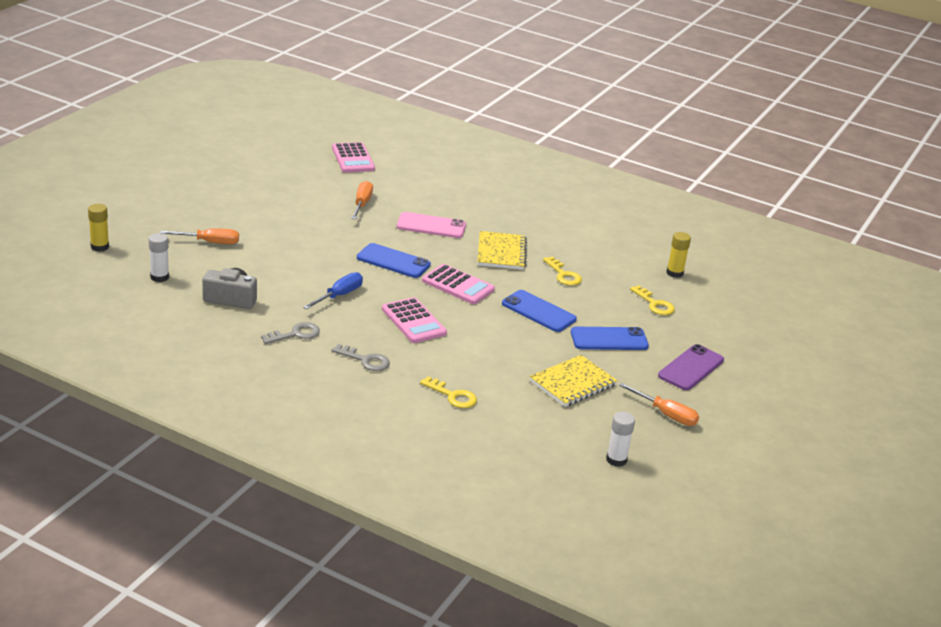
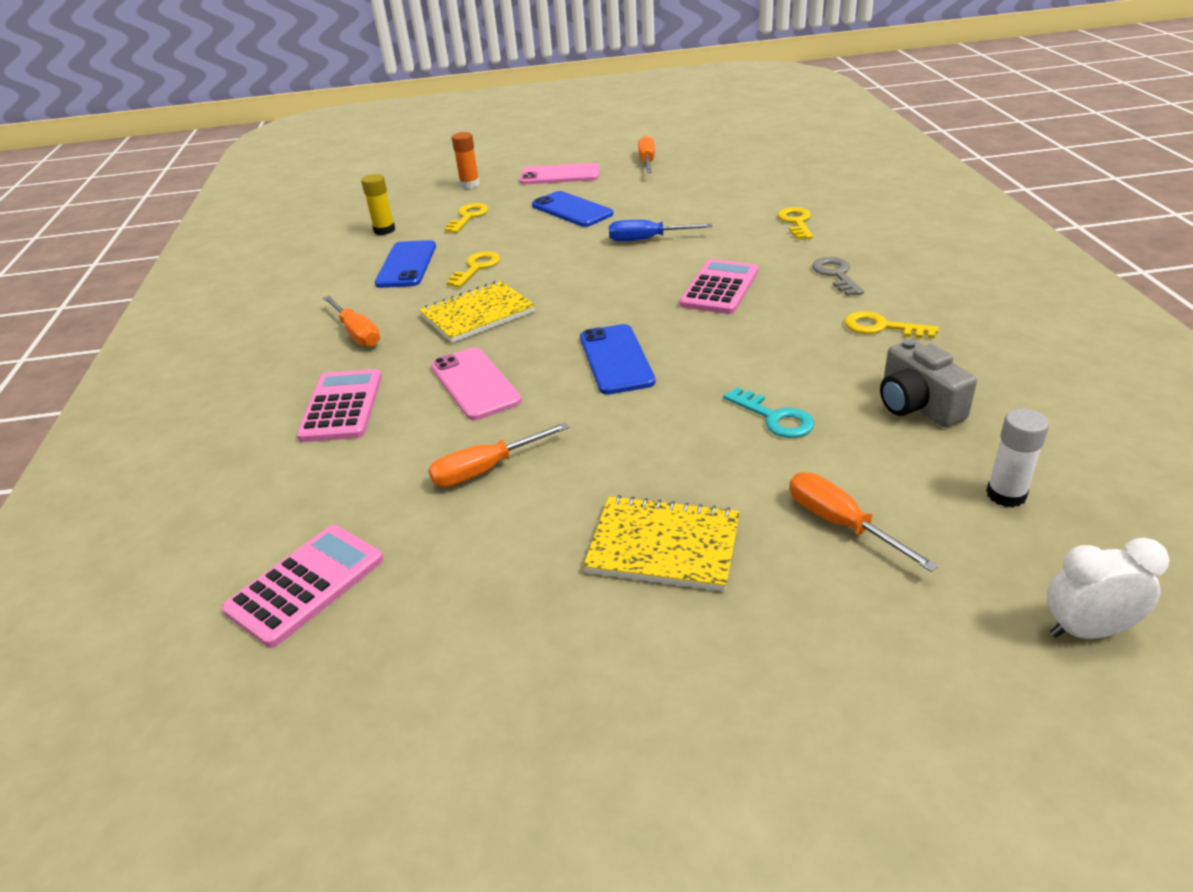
camera: 120 degrees left, 5 degrees up
(100, 247) = (1087, 631): yellow glue stick -> white clock
(284, 267) = (774, 418): none -> turquoise key
(295, 334) = (881, 327): grey key -> yellow key
(339, 295) = (758, 348): blue screwdriver -> blue screwdriver (647, 239)
(458, 285) = (600, 302): pink calculator -> pink calculator (342, 406)
(532, 221) = (357, 333): none -> orange screwdriver
(538, 311) = (578, 249): blue phone -> blue phone (406, 265)
(572, 383) = (673, 196): yellow notebook -> yellow notebook (664, 546)
(616, 460) = (741, 154): white glue stick -> none
(691, 368) = (560, 175): purple phone -> pink phone
(724, 330) = (469, 184): none -> orange glue stick

